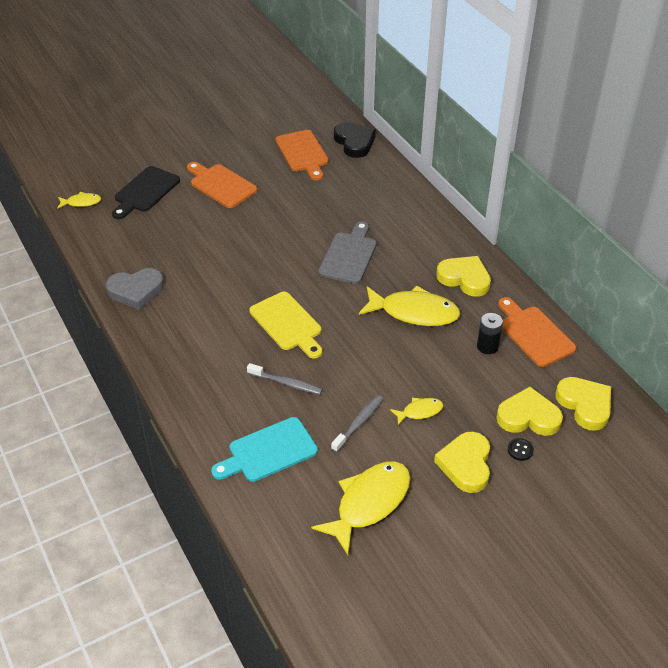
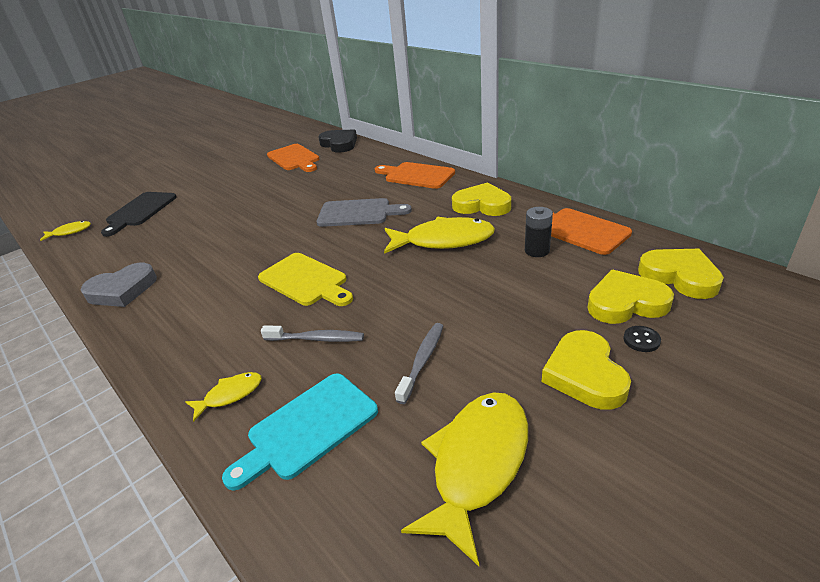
camera: 10 degrees left, 10 degrees down
(221, 185) = (218, 192): orange cutting board -> orange cutting board (416, 175)
(349, 255) = (358, 213): grey cutting board -> grey cutting board turned 90 degrees clockwise
(419, 411) = (494, 329): yellow fish -> yellow fish (230, 395)

